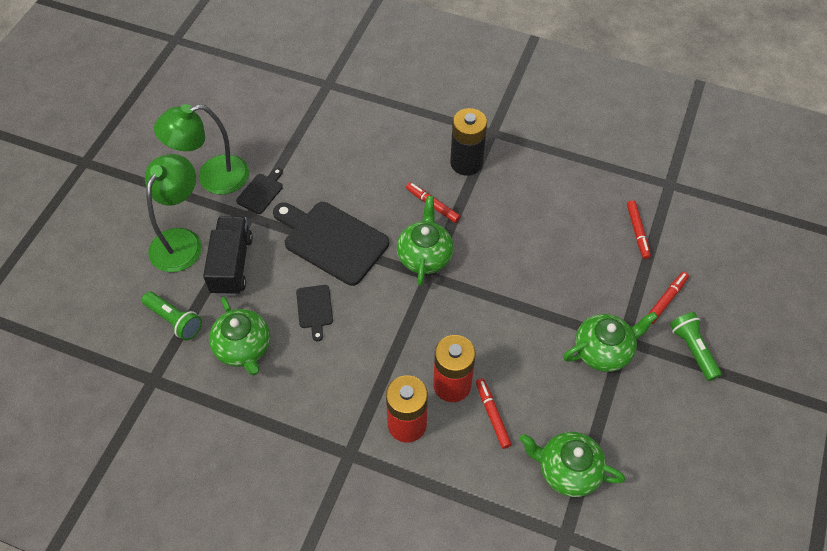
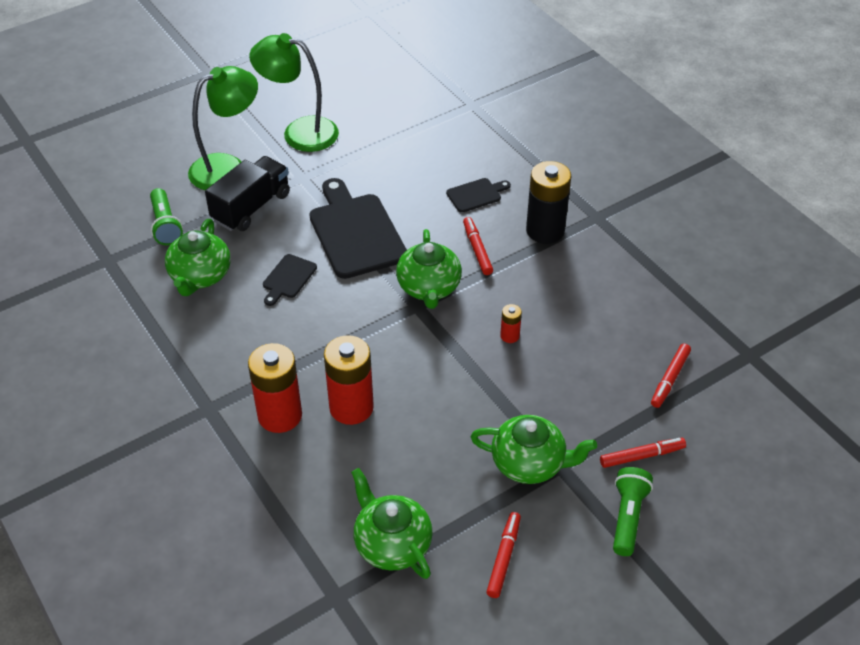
camera: 35 degrees right, 10 degrees down
(261, 192) = (330, 163): black cutting board -> black cutting board (476, 195)
(424, 256) = (429, 288): green teapot -> green teapot turned 135 degrees clockwise
(492, 415) = (365, 454): red marker -> red marker (503, 558)
(511, 261) = (509, 336): none -> red battery

